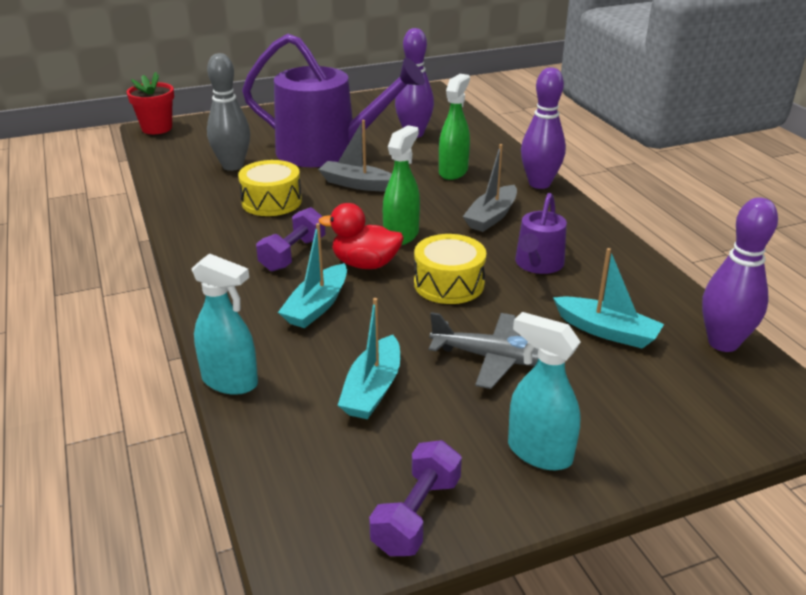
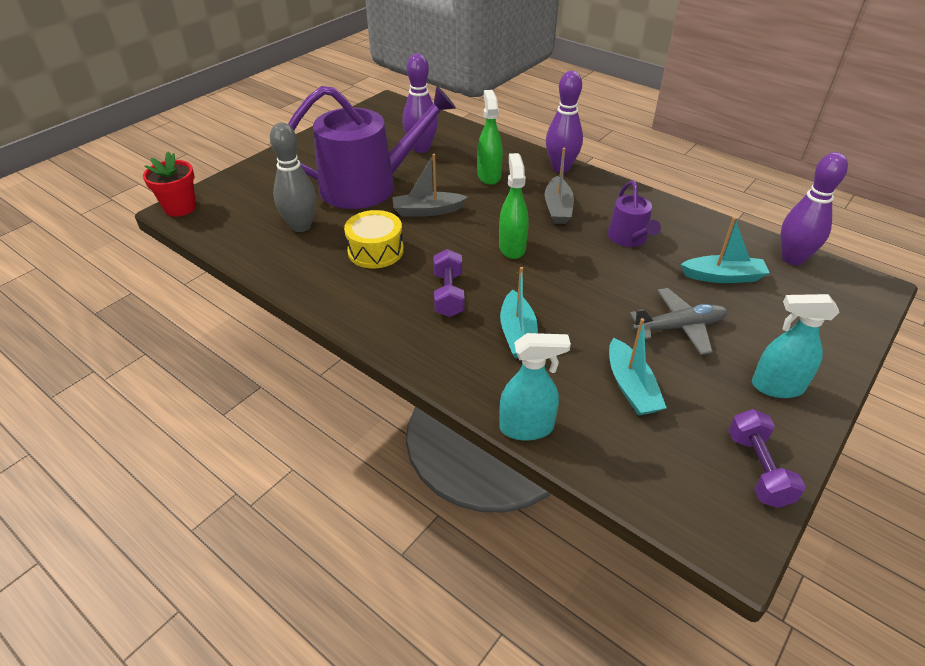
camera: 30 degrees left, 10 degrees up
(365, 264) = (513, 283): red duck -> none
(449, 284) = (589, 277): yellow drum -> none

